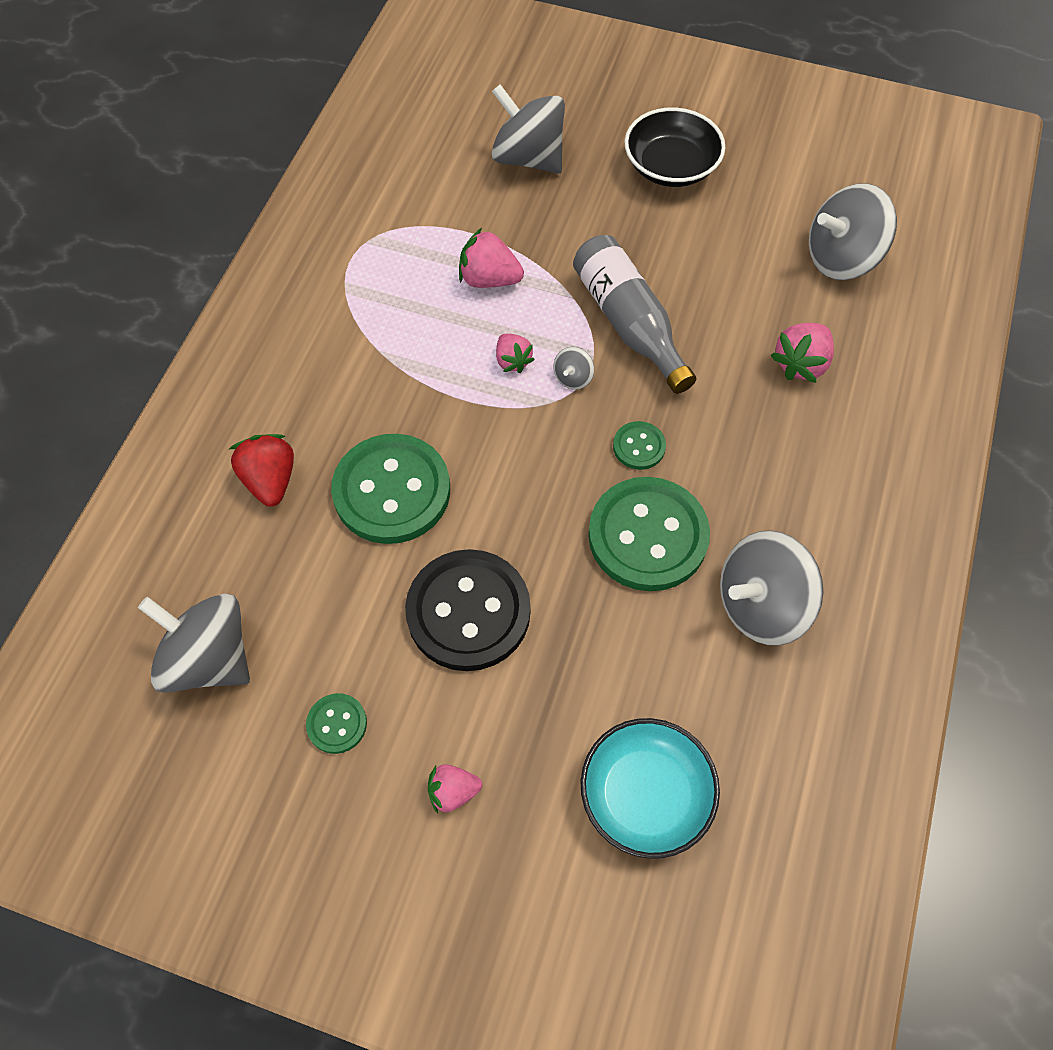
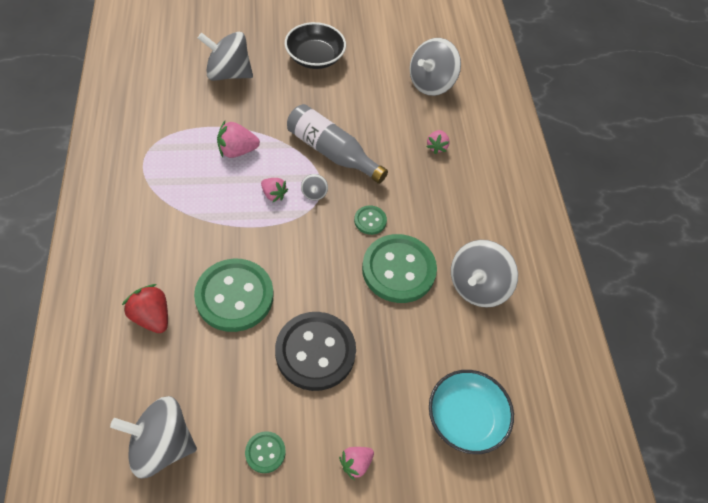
camera: 30 degrees left, 5 degrees down
(801, 364) = (436, 147): pink strawberry -> pink strawberry, size x0.66

